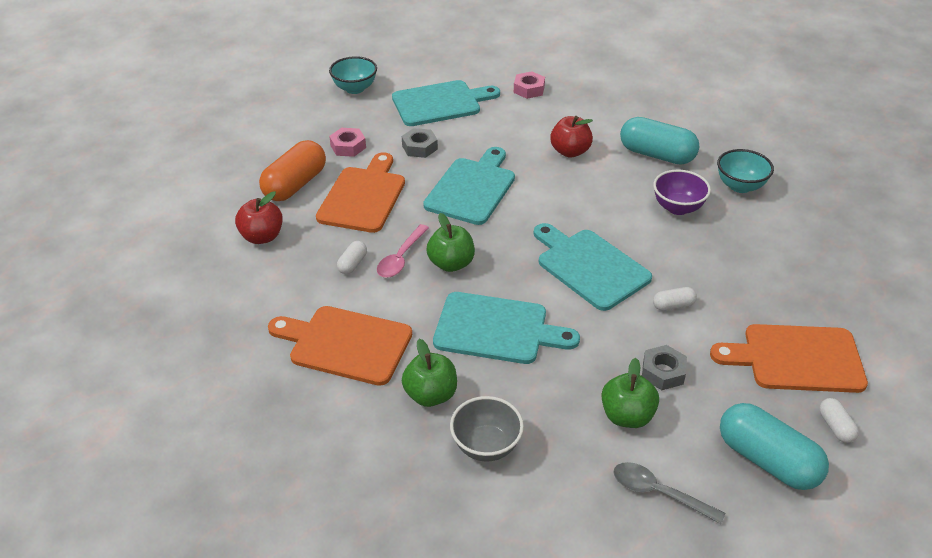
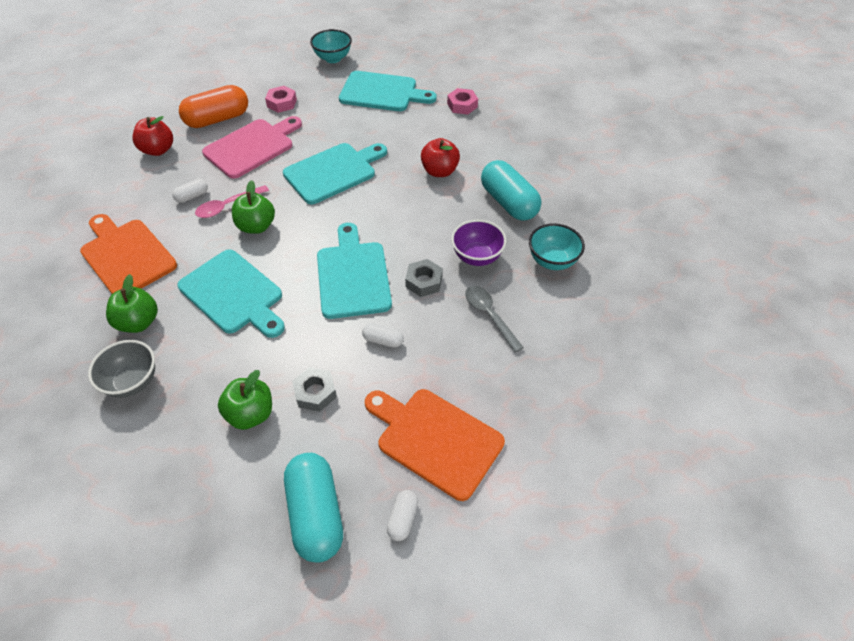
camera: 30 degrees right, 10 degrees up
(363, 196) = (252, 147): orange cutting board -> pink cutting board
(419, 147) = (330, 123): grey nut -> grey nut (424, 281)
(659, 493) = (207, 490): grey spoon -> grey spoon (489, 316)

